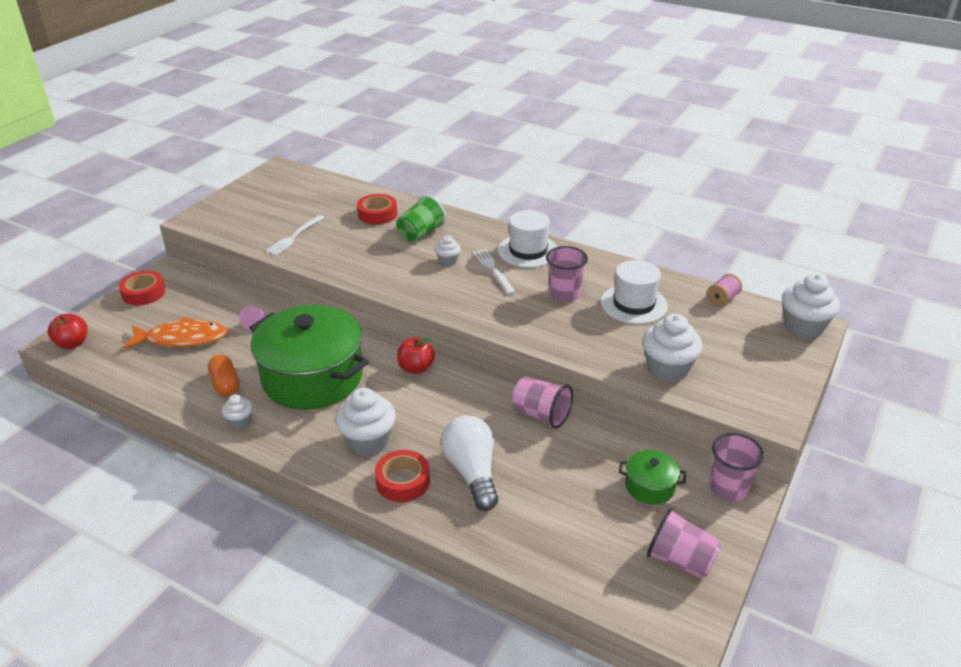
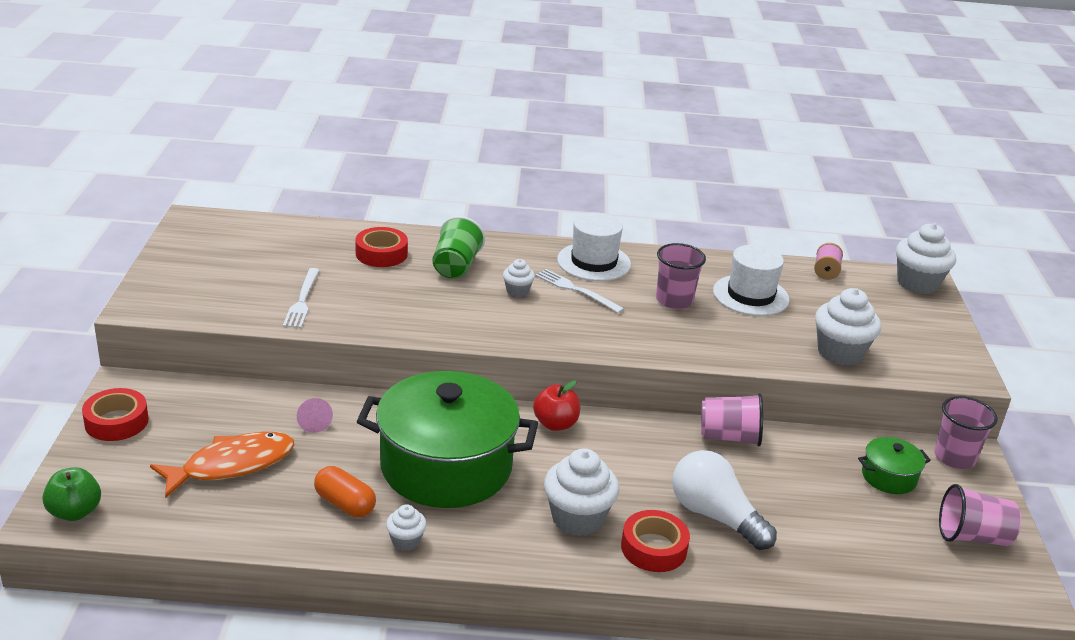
camera: 30 degrees left, 5 degrees down
(72, 343) = (75, 512): red apple -> green apple

